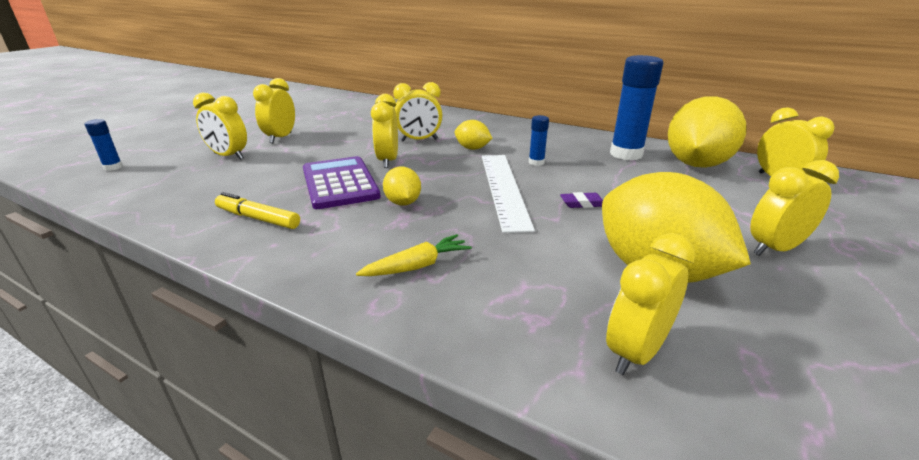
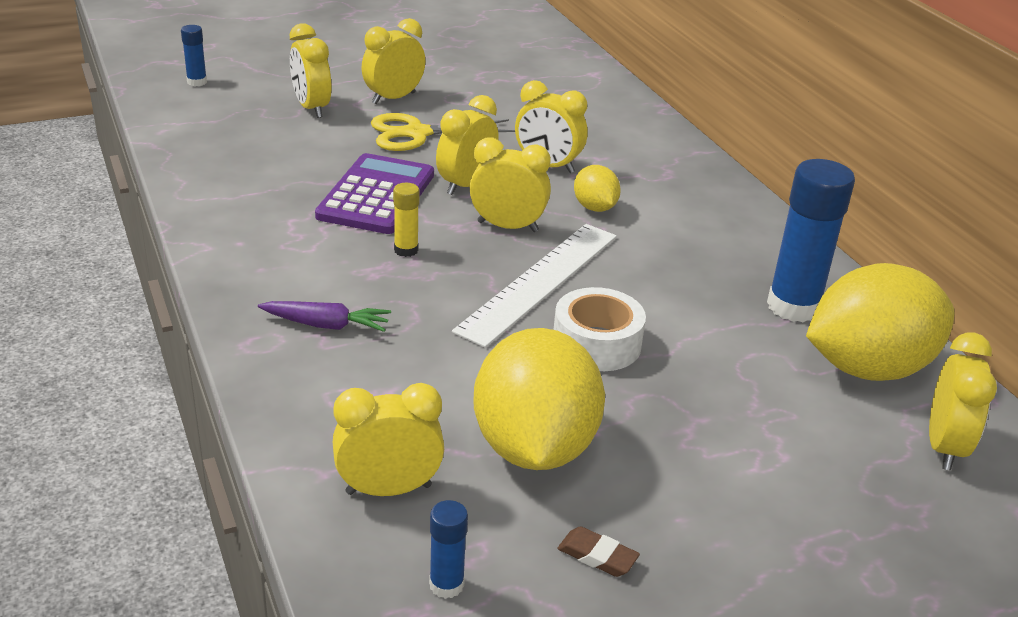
camera: 35 degrees right, 5 degrees up
(258, 218) = (256, 207): yellow marker -> none
(321, 148) = (417, 133): none -> yellow scissors
(403, 203) = (406, 250): yellow lemon -> yellow glue stick
(417, 266) = (326, 325): yellow carrot -> purple carrot
(536, 162) = (641, 264): blue glue stick -> blue glue stick (446, 585)
(582, 203) = (596, 343): purple eraser -> white tape
(774, 249) = (718, 502): yellow clock -> yellow clock (507, 227)
(799, 313) = (597, 556): none -> brown eraser

